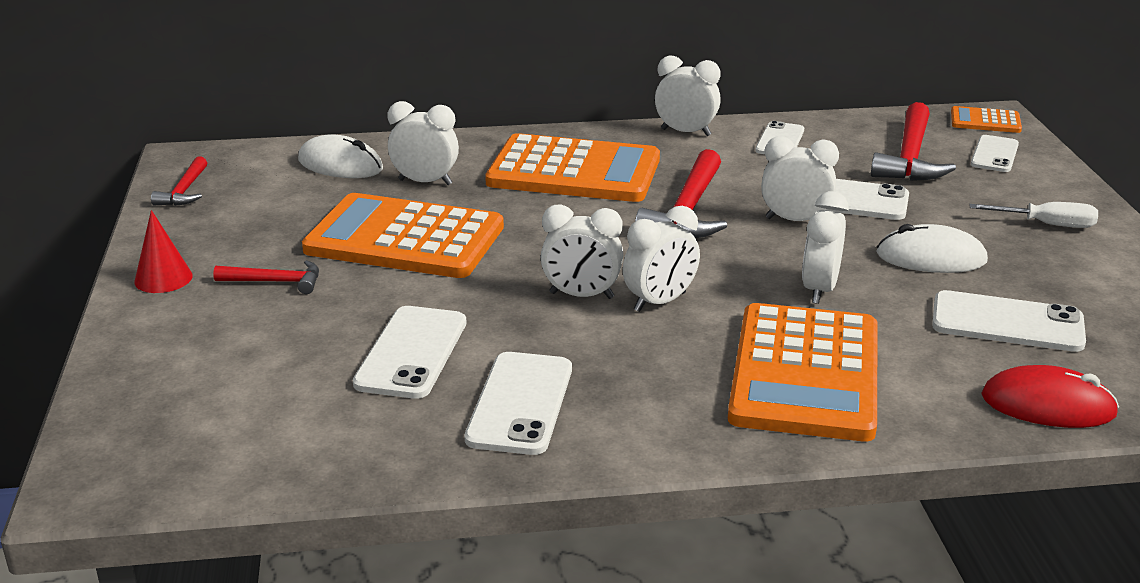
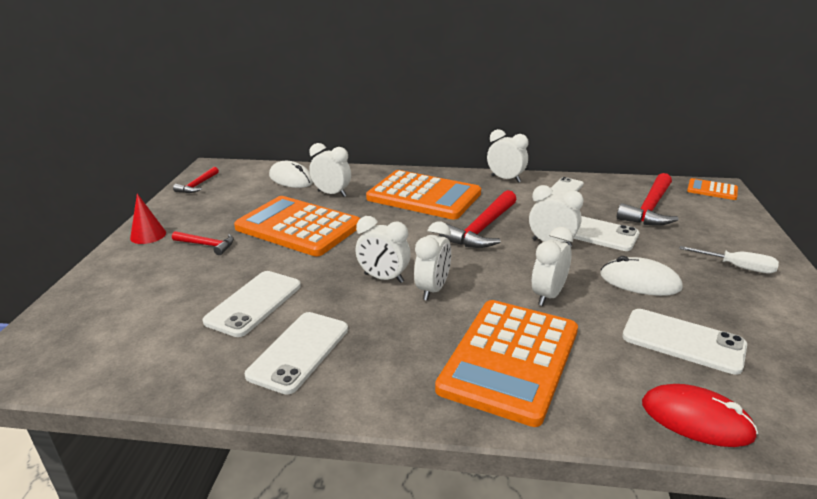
camera: 15 degrees right, 0 degrees up
(660, 302) = (432, 289): white clock -> white clock turned 45 degrees counterclockwise
(994, 154) = (712, 213): white phone -> none

